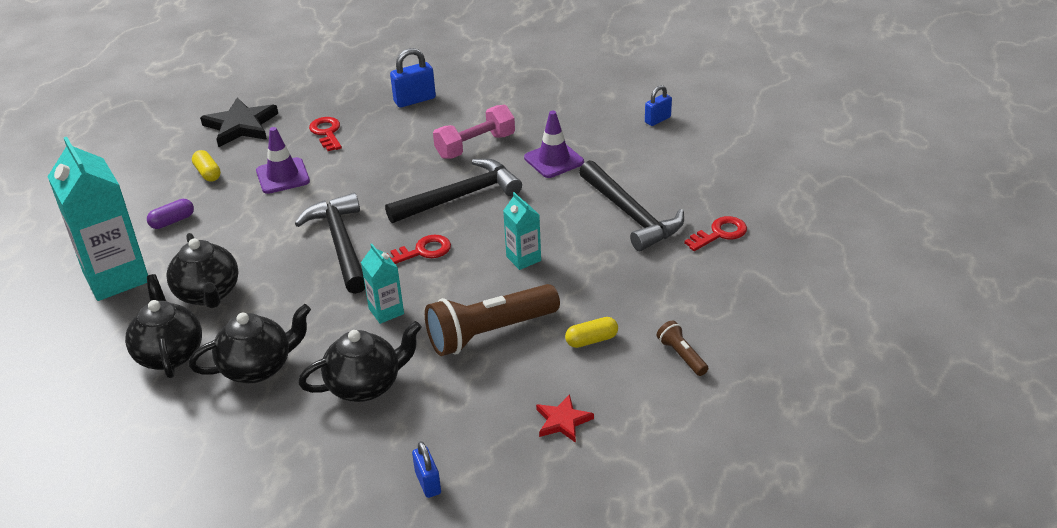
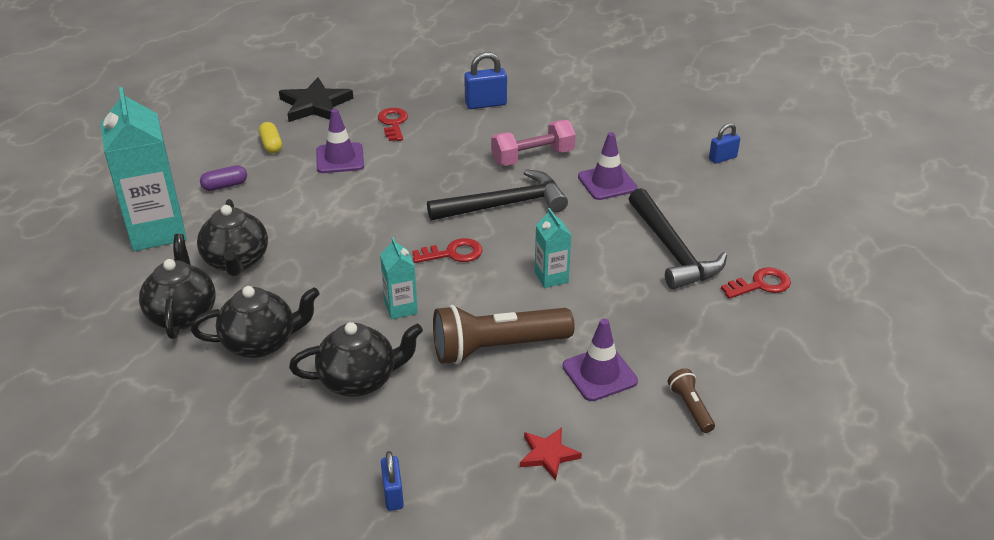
camera: 10 degrees right, 0 degrees up
(340, 244) = (375, 233): black hammer -> none
(591, 340) = (599, 374): yellow capsule -> purple traffic cone

